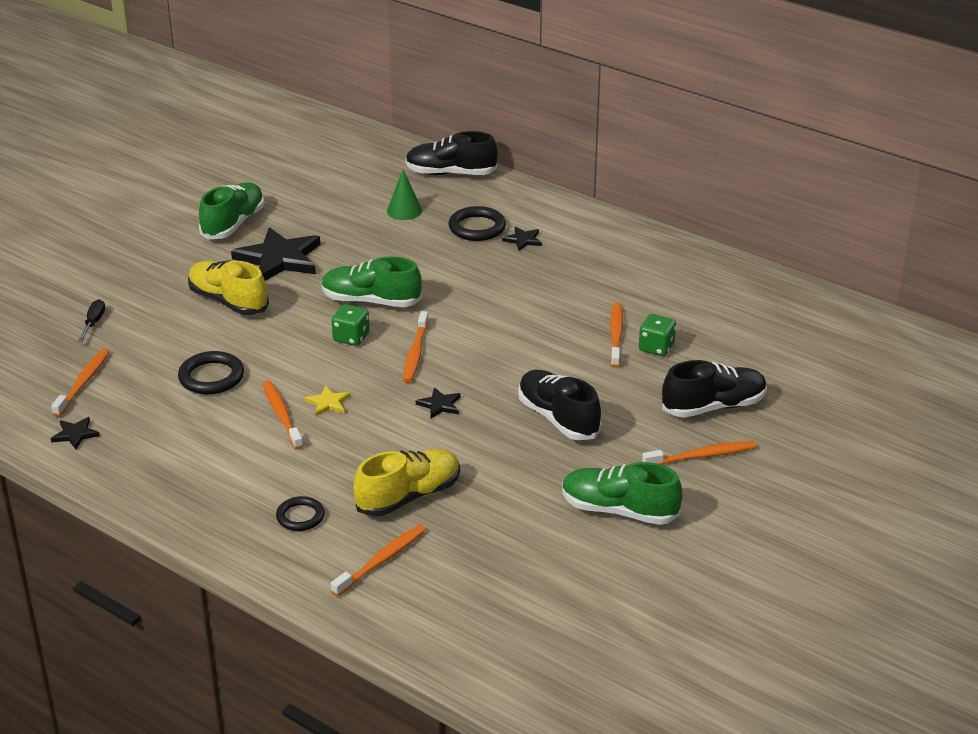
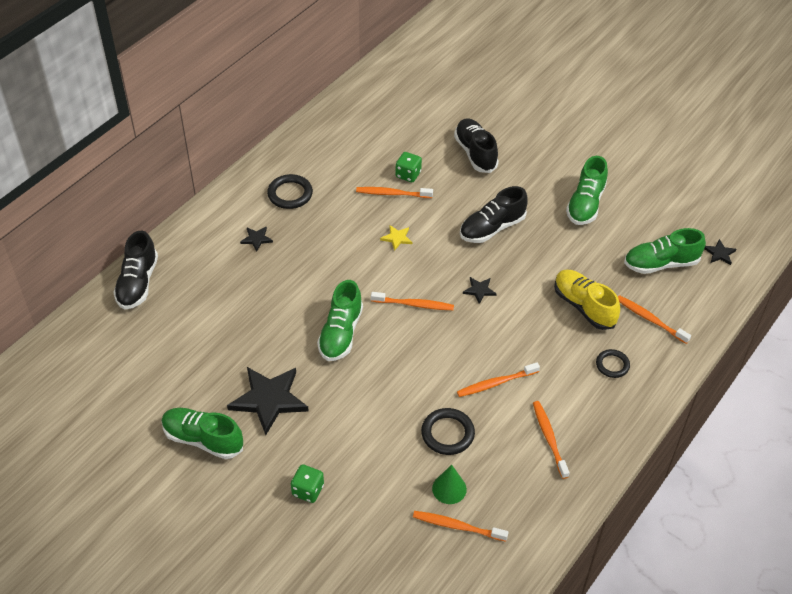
camera: 90 degrees left, 15 degrees up
(75, 434) = (529, 521): black star -> black star (719, 253)
(94, 322) = (365, 532): black screwdriver -> none
(228, 301) = (335, 432): yellow shoe -> none
(328, 403) = (480, 355): yellow star -> yellow star (397, 238)
(351, 337) = (392, 344): green dice -> green dice (308, 490)
(404, 211) = (198, 314): green cone -> green cone (449, 488)
(477, 228) = (233, 267): black ring -> black ring (290, 194)
(495, 582) = (661, 264): none -> green shoe
(702, 456) = (527, 163): orange toothbrush -> orange toothbrush (549, 438)

